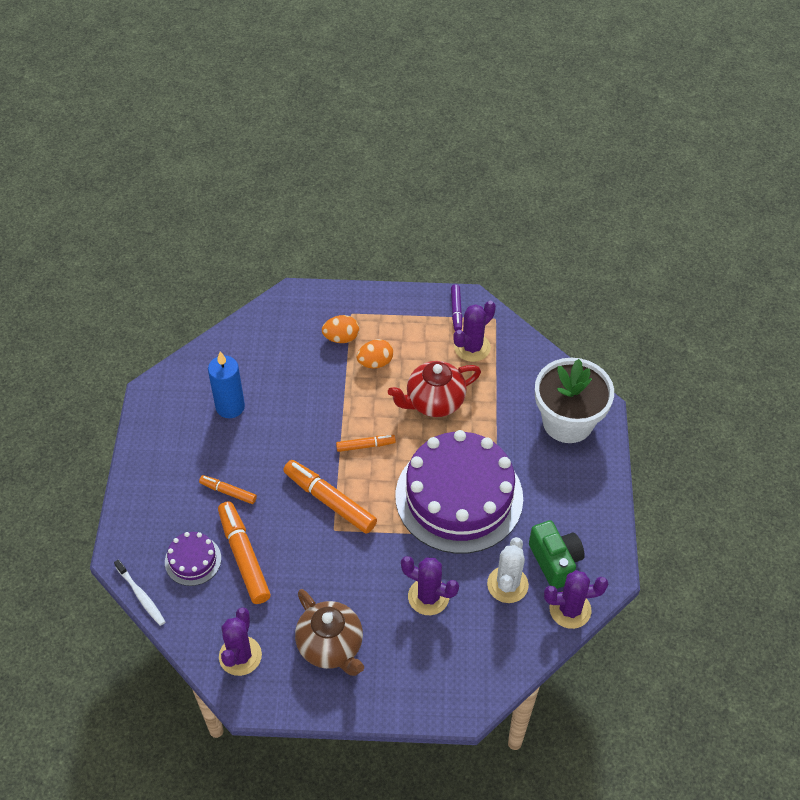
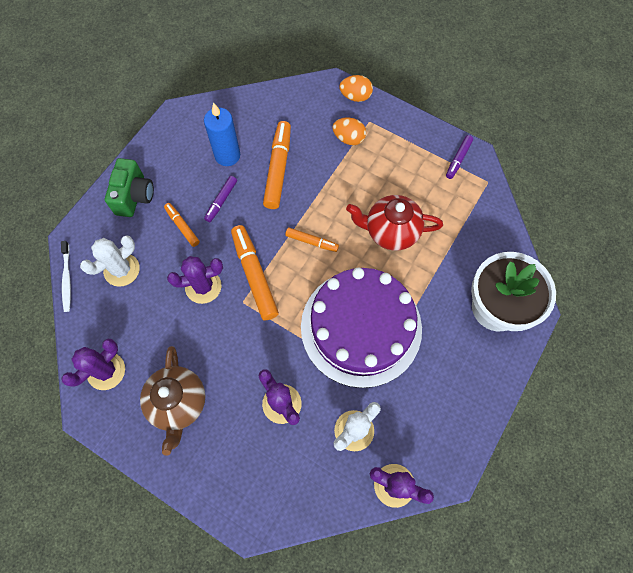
camera: 30 degrees right, 15 degrees up
(193, 560) = (122, 270): purple cake -> white cactus
(244, 556) = (160, 287): orange marker -> orange marker (278, 169)
(252, 451) = (221, 201): none -> purple marker
(375, 362) = (363, 173): orange egg -> orange egg (355, 96)
(472, 347) = (452, 198): purple cactus -> purple cactus (203, 286)
(555, 562) = (408, 432): green camera -> green camera (134, 196)

